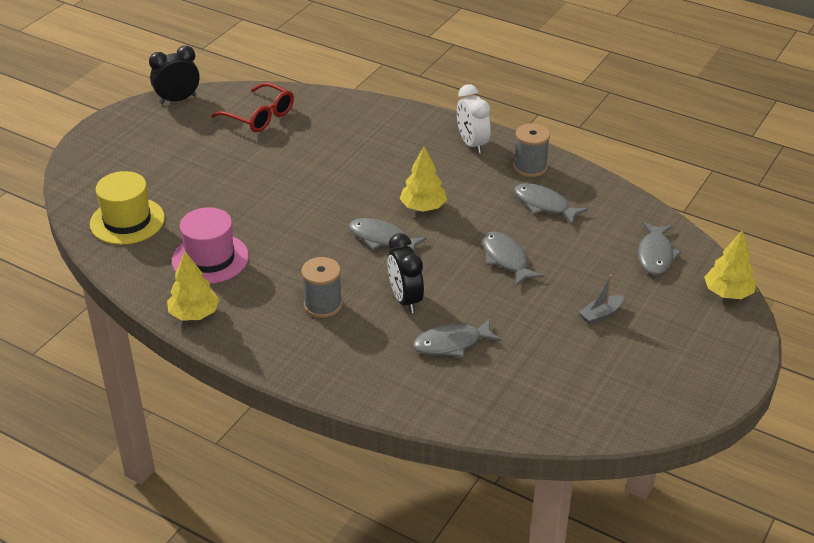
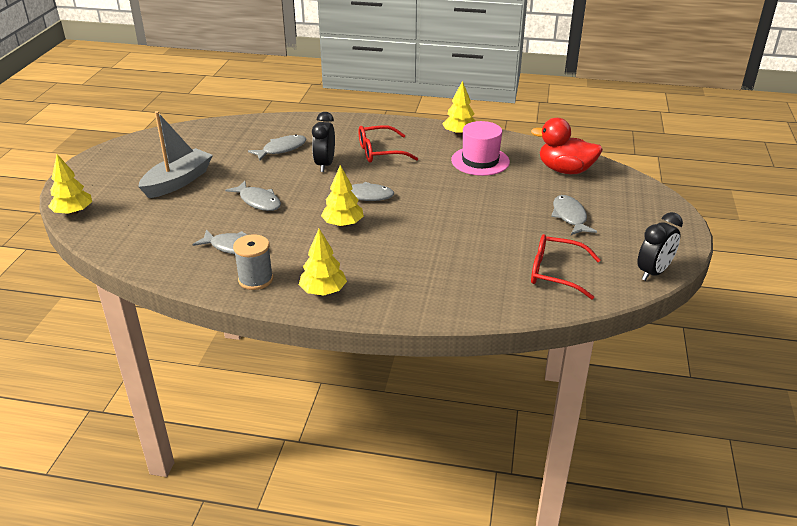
camera: 160 degrees right, 5 degrees down
(127, 221) = (565, 170): yellow hat -> red duck
(323, 305) = (380, 152): grey spool -> red glasses
(405, 299) = (325, 165): black clock -> black clock turned 135 degrees counterclockwise
(472, 144) = (323, 291): white clock -> yellow tree
(600, 314) = (178, 182): grey boat -> grey boat, size x2.14
(655, 255) = (131, 227): grey fish -> grey fish (570, 216)

